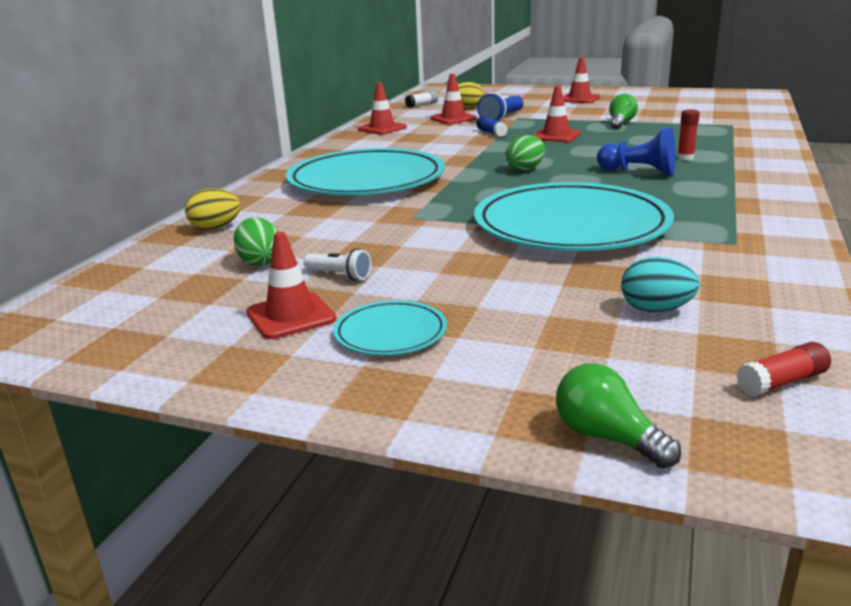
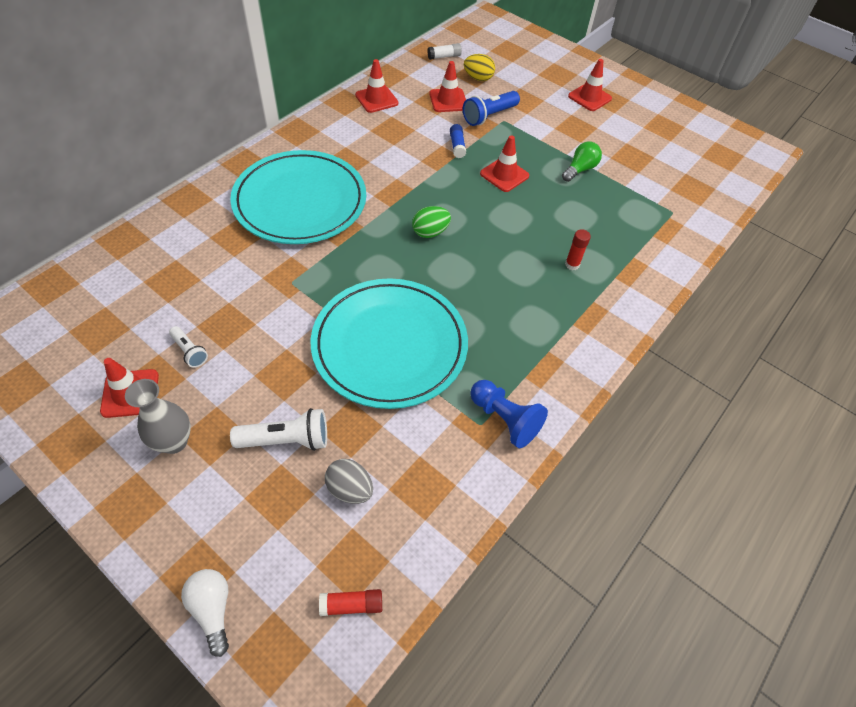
camera: 15 degrees right, 30 degrees up
(215, 228) = (152, 242): yellow egg -> none
(260, 262) = (152, 309): green egg -> none
(390, 333) = (174, 442): turquoise plate -> grey vase
(534, 299) = (286, 440): none -> white flashlight
(607, 437) = (213, 609): green light bulb -> white light bulb
(639, 172) = (513, 275): blue pawn -> blue pawn (504, 419)
(656, 309) = (350, 489): turquoise egg -> grey egg

